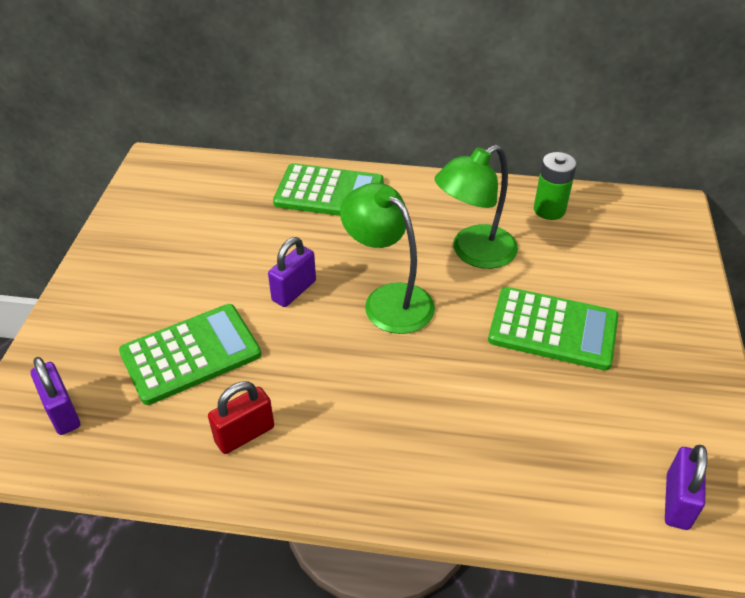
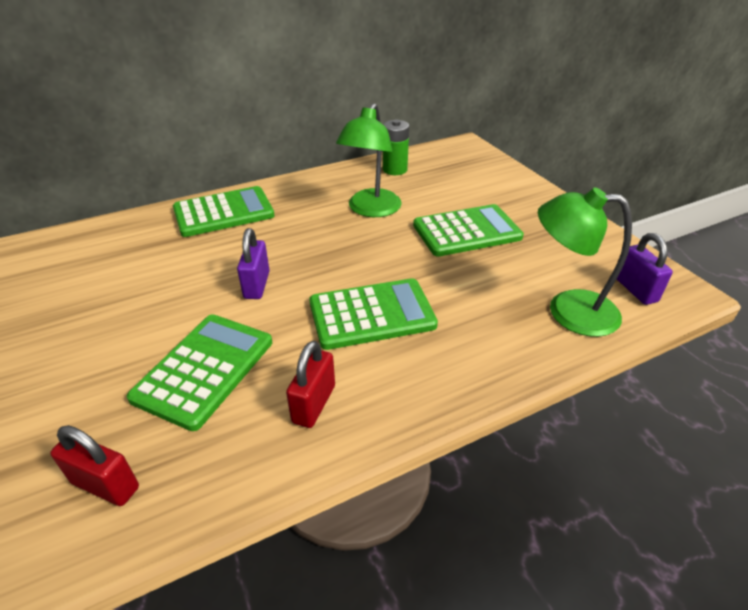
camera: 35 degrees left, 5 degrees down
(62, 412) = (106, 485): purple padlock -> red padlock
(366, 375) = (372, 314): none -> green calculator
(388, 300) = (339, 260): green lamp -> green lamp (568, 311)

